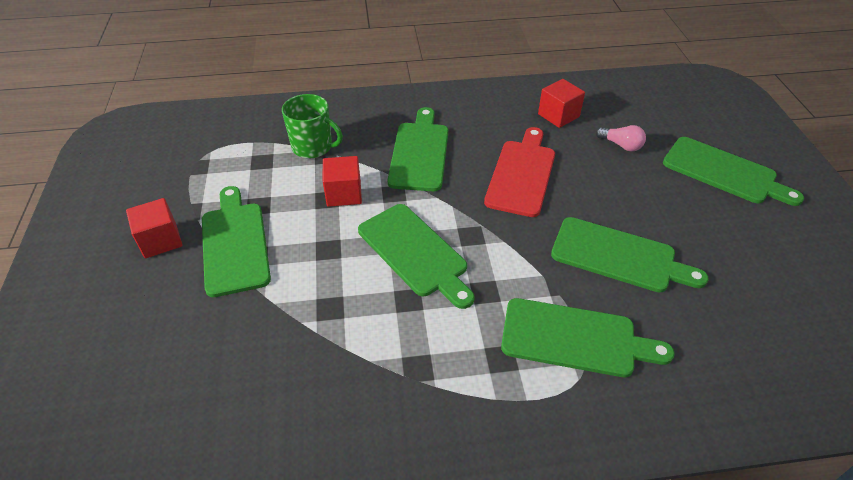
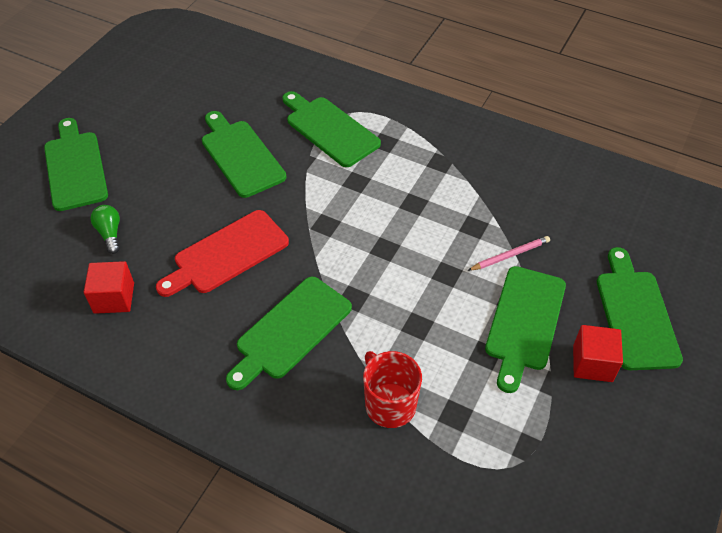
camera: 145 degrees left, 5 degrees up
(276, 297) = (510, 255): none -> pink pencil
(313, 147) = (389, 404): green mug -> red mug
(344, 194) = (398, 323): red cube -> none
(415, 253) = (380, 234): green cutting board -> green cutting board (635, 314)
(621, 145) = (110, 233): pink light bulb -> green light bulb

